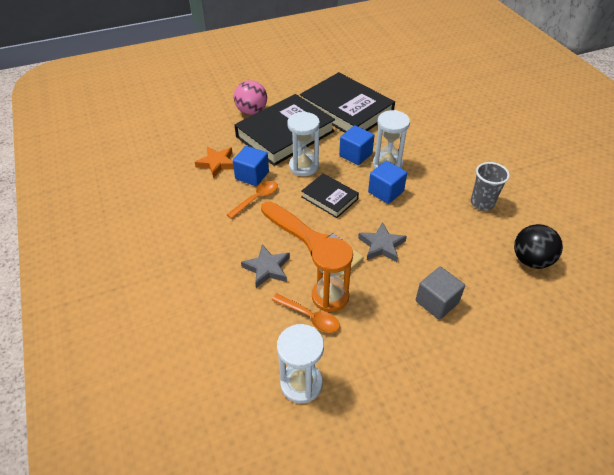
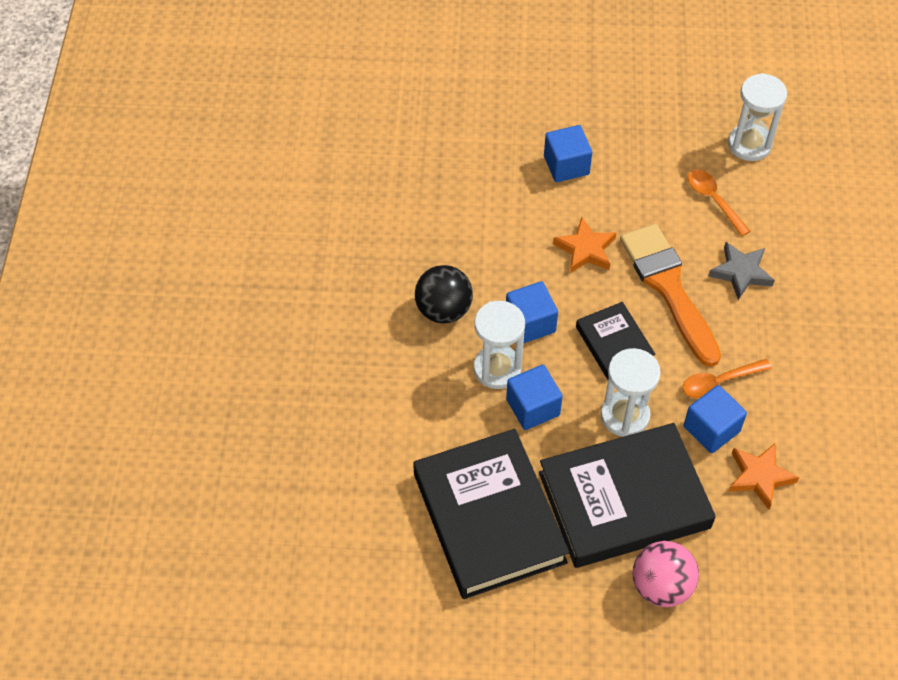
camera: 155 degrees left, 10 degrees up
(330, 297) = (681, 213): orange hourglass -> none
(381, 245) = (585, 249): grey star -> orange star
(436, 302) = (566, 165): grey cube -> blue cube
(482, 203) = (415, 257): grey cup -> none
(531, 260) = (424, 168): black ball -> black ball (443, 310)

